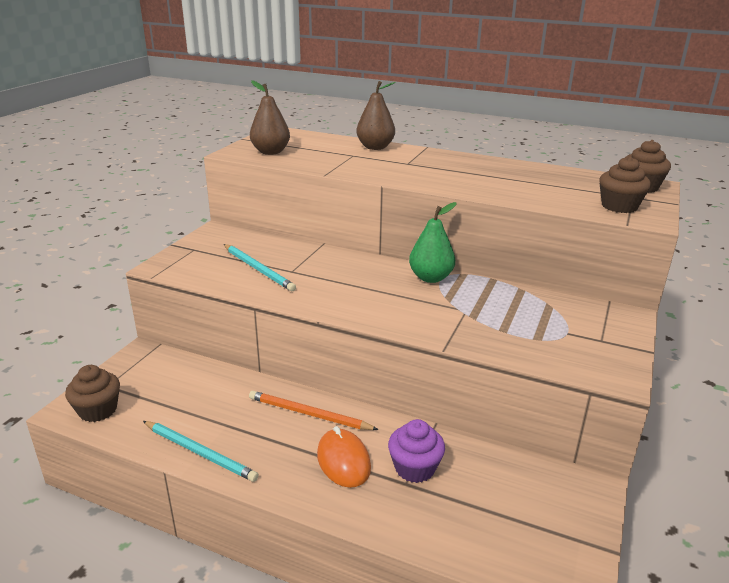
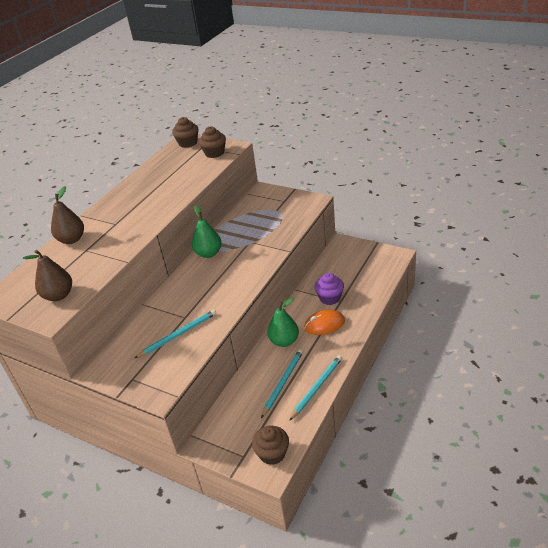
camera: 80 degrees left, 10 degrees up
(221, 415) = (283, 383): none -> turquoise pencil
(309, 414) = (284, 341): orange pencil -> green pear

